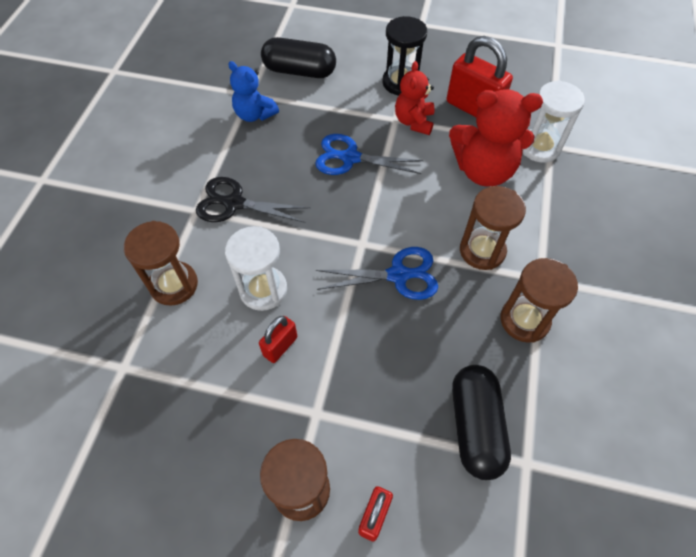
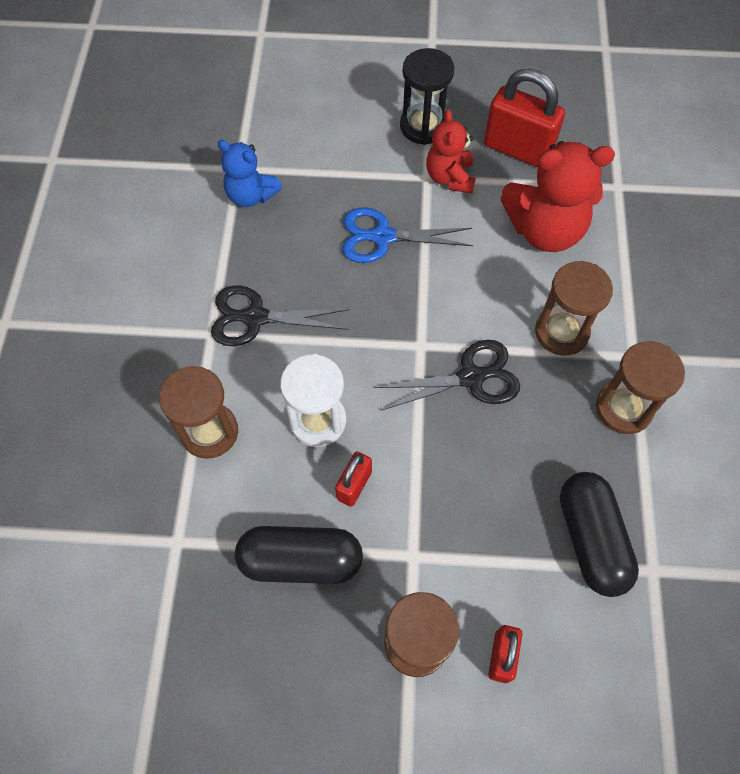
camera: 10 degrees left, 5 degrees up
(299, 71) = (293, 127): black capsule -> black capsule (300, 561)
(398, 275) = (471, 377): blue scissors -> black scissors
(540, 147) = (605, 190): white hourglass -> none

